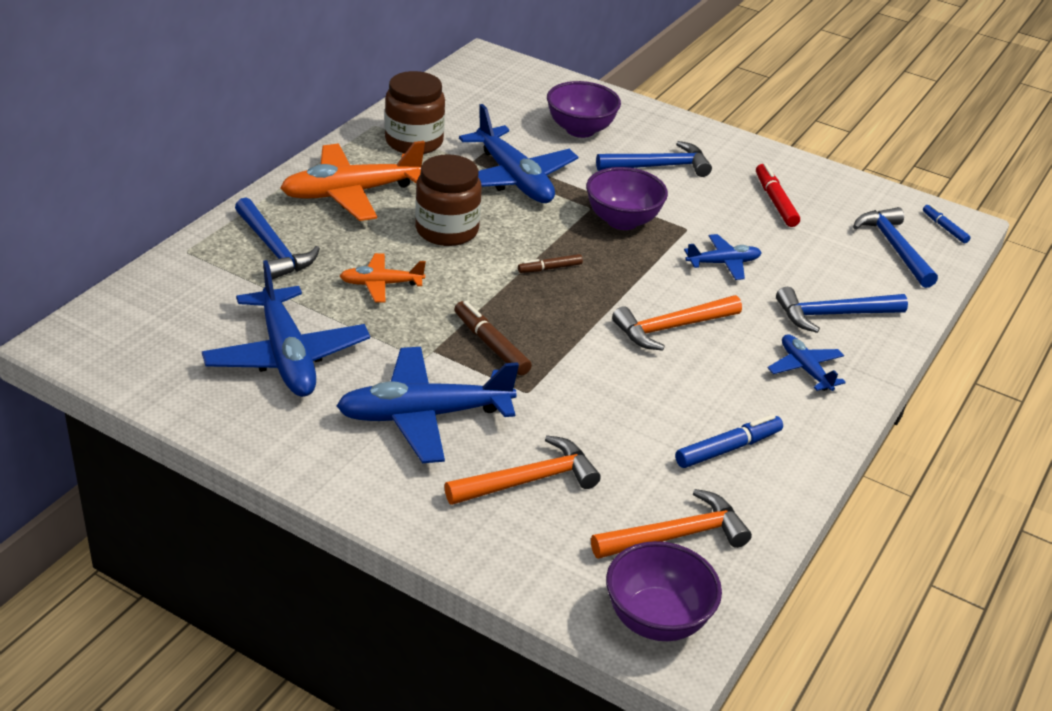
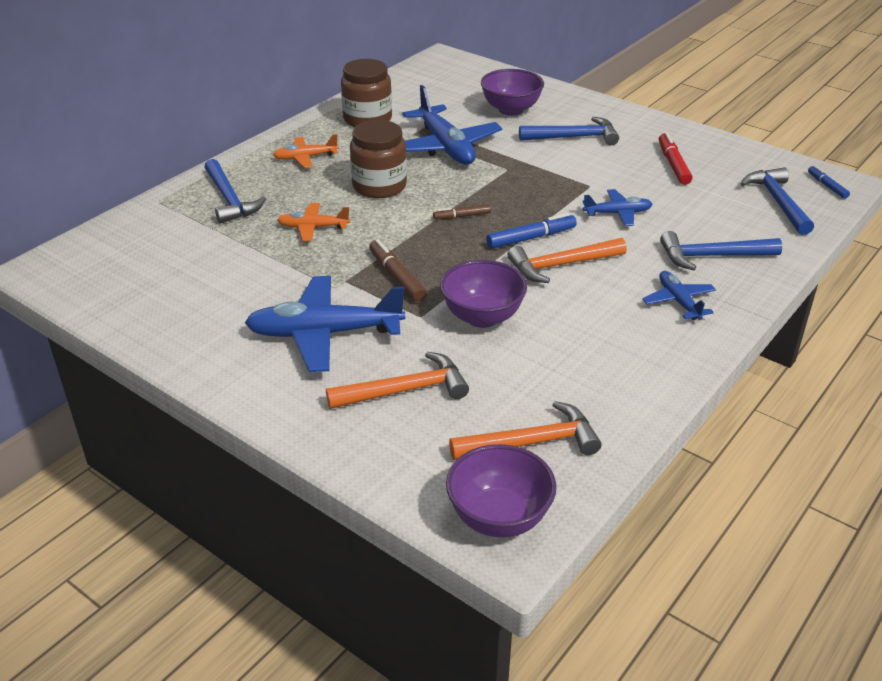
camera: 10 degrees right, 0 degrees up
(287, 357) = (218, 284): blue plane -> none
(351, 193) = (305, 158): orange plane -> orange plane, size x0.53
(622, 221) = (533, 179): purple bowl -> purple bowl (482, 317)
(728, 448) = (594, 368): blue marker -> blue marker (531, 238)

